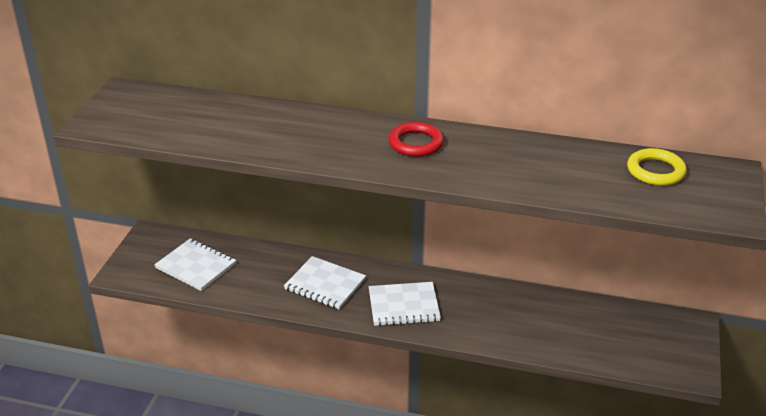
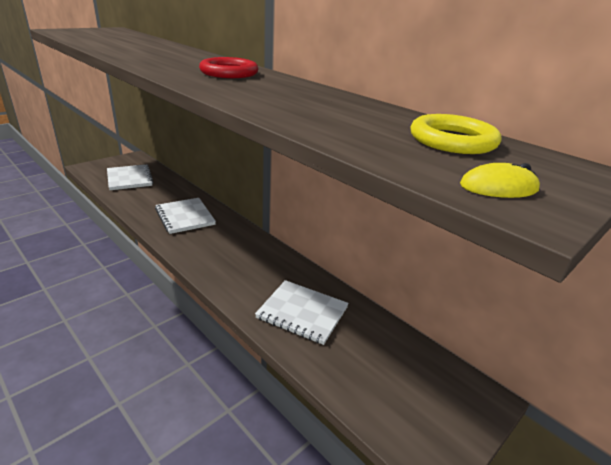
camera: 30 degrees right, 5 degrees down
(403, 306) = (217, 251): white notebook -> white notebook (302, 313)
(712, 206) = (498, 187): none -> yellow mouse

